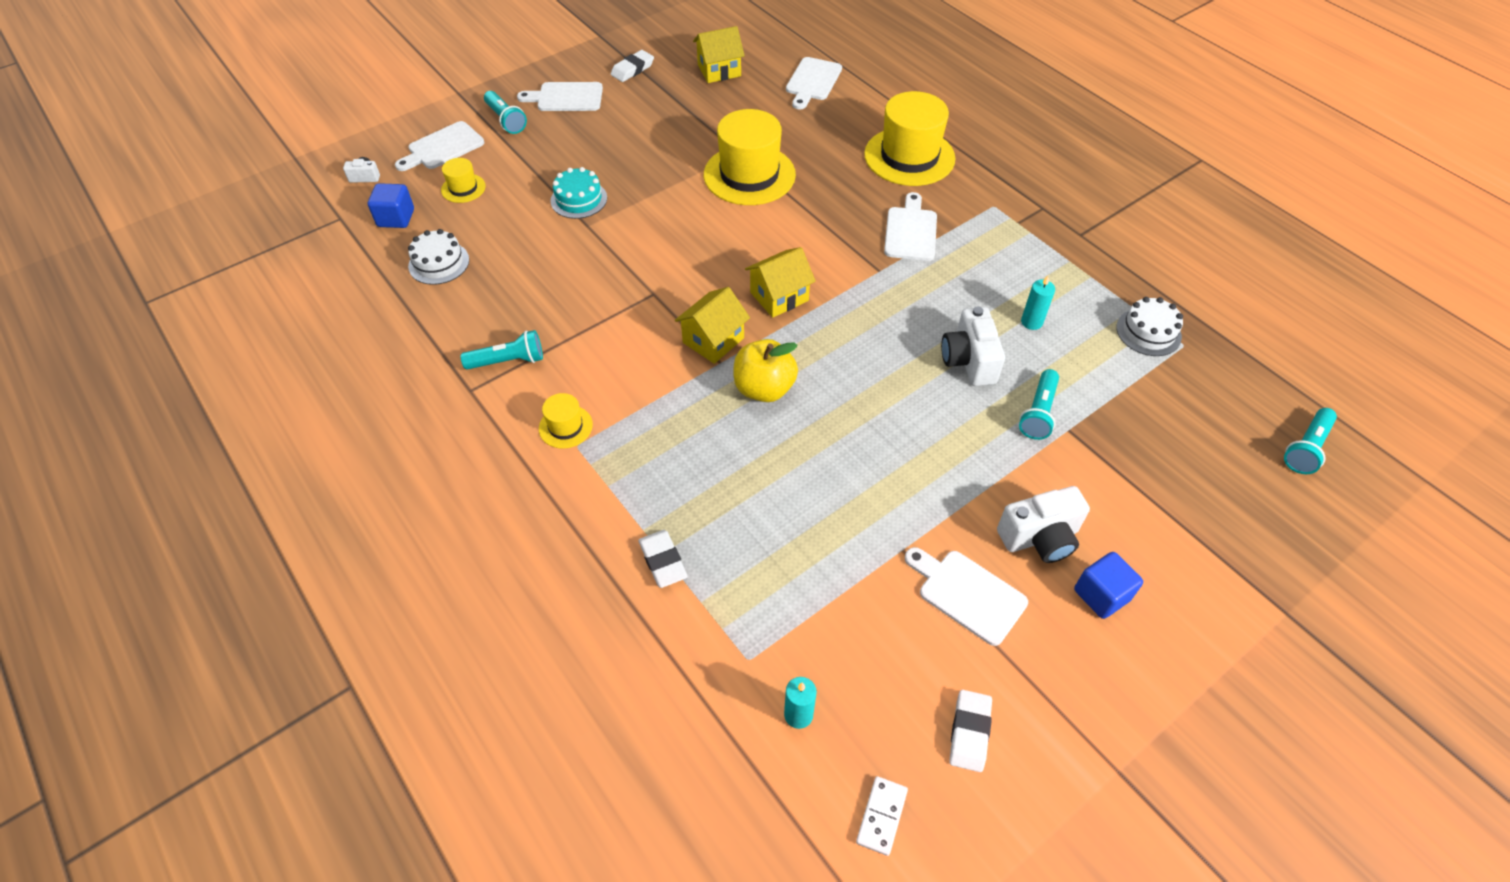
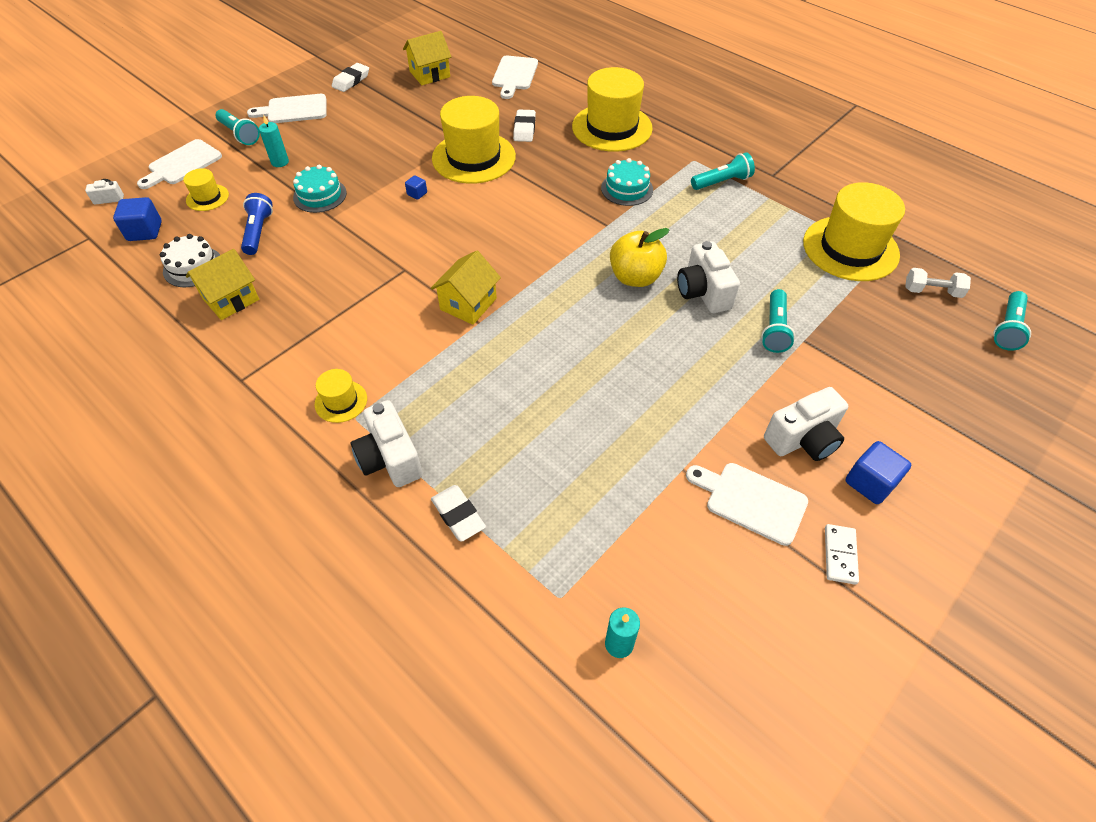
camera: 10 degrees left, 0 degrees up
(508, 361) = (275, 348): turquoise flashlight -> turquoise flashlight (722, 182)
(509, 233) = (258, 232): none -> blue flashlight
(605, 493) = (390, 459): none -> white camera
(681, 210) = (417, 194): none -> blue cube
(764, 388) = (524, 341): yellow apple -> yellow apple (635, 277)
(779, 296) = (521, 258): yellow house -> yellow house (231, 299)
(881, 816) = (720, 731): white domino -> white domino (840, 555)
(910, 231) = (627, 189): white cutting board -> turquoise cake
(969, 732) = (784, 632): white eraser -> white eraser (524, 129)
(1031, 322) = (749, 252): turquoise candle -> turquoise candle (280, 162)
(1148, 332) = (850, 248): white cake -> yellow hat
(1230, 394) = (932, 291): none -> white dumbbell

